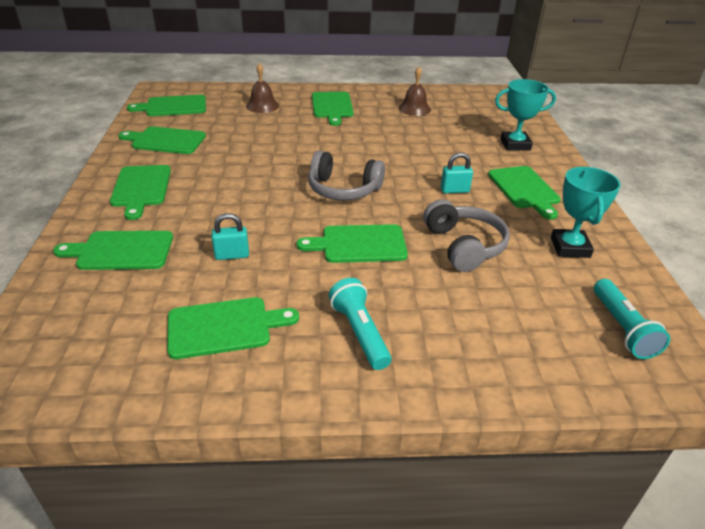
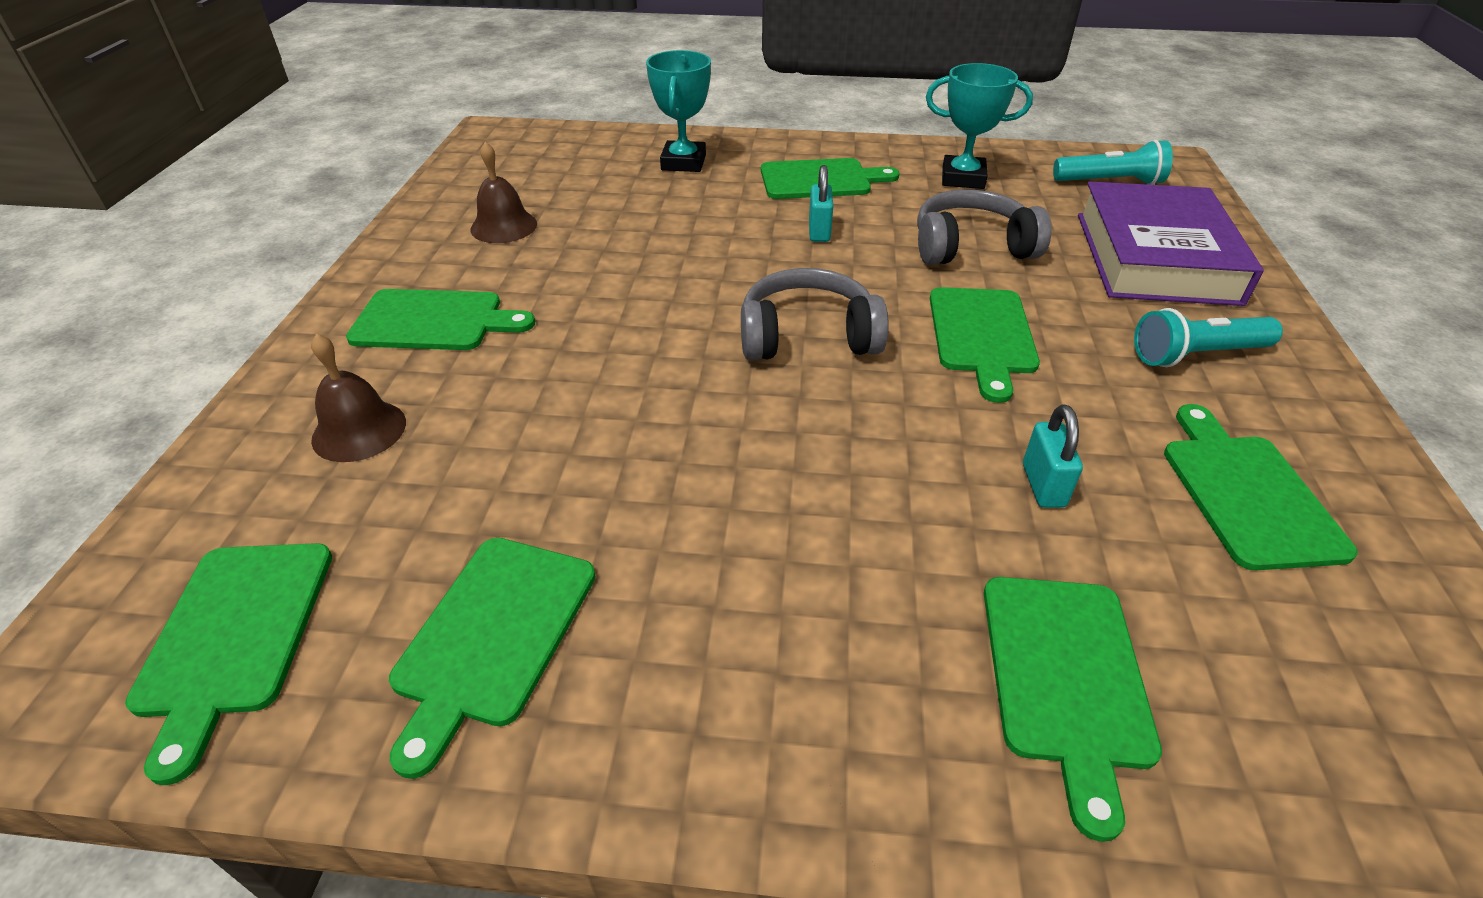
camera: 80 degrees left, 5 degrees up
(141, 188) = (773, 669): green cutting board -> none
(343, 189) = (807, 336): grey headphones -> grey headphones turned 120 degrees counterclockwise
(492, 335) = (1155, 257): none -> purple book

